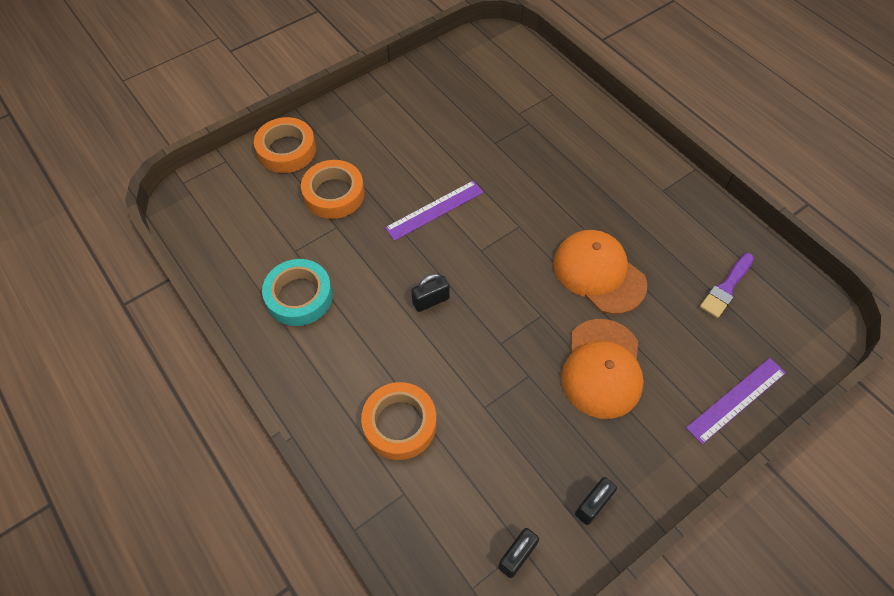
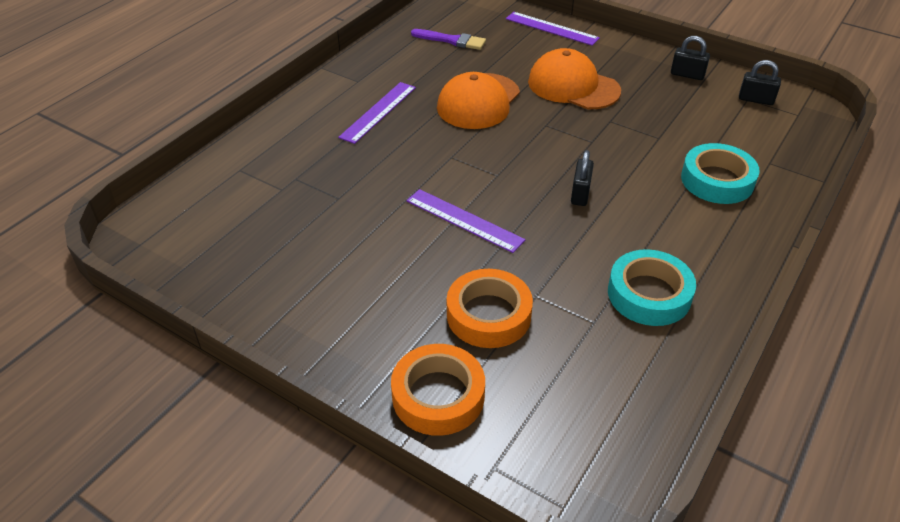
camera: 110 degrees left, 15 degrees down
(400, 424) = (717, 180): orange tape -> turquoise tape
(431, 301) = (580, 194): black padlock -> black padlock turned 60 degrees clockwise
(602, 368) = (573, 86): orange cap -> orange cap turned 135 degrees counterclockwise
(605, 193) = (378, 112): none -> purple ruler

